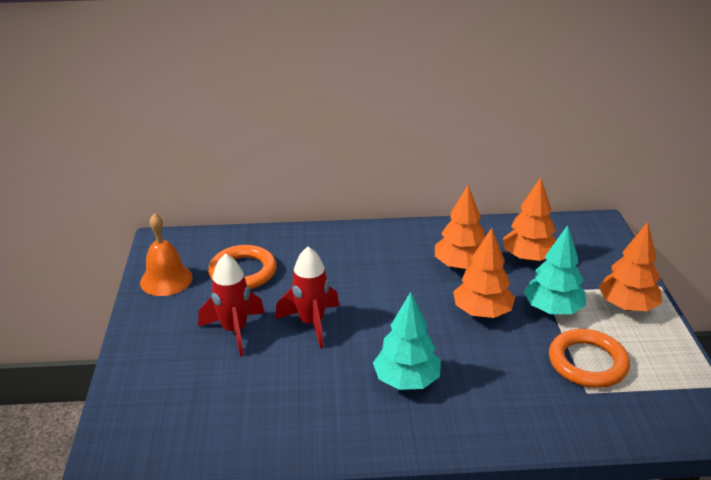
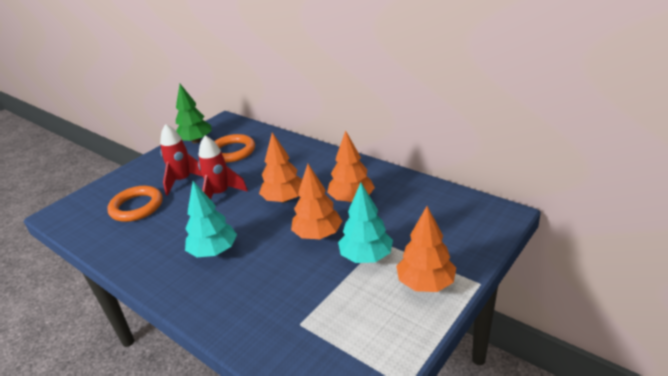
camera: 45 degrees right, 0 degrees up
(166, 279) = (196, 141): orange bell -> green tree
(528, 258) = (406, 214): orange tree -> orange tree (284, 199)
(587, 362) = (331, 305): orange ring -> orange ring (136, 207)

